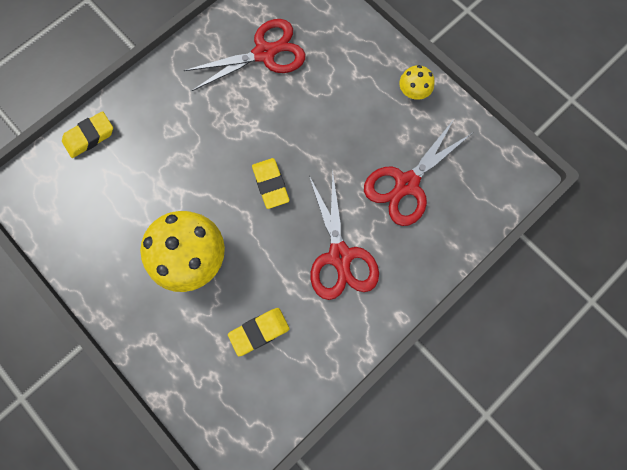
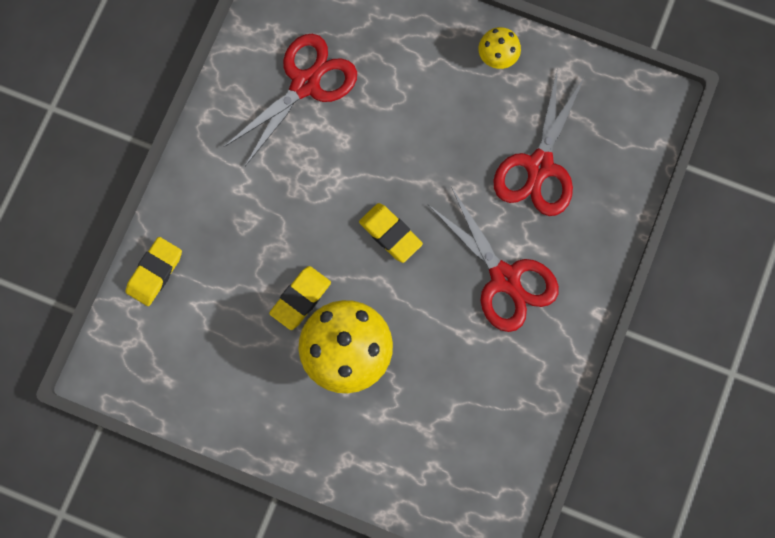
camera: 25 degrees left, 0 degrees up
(259, 331) = (458, 397): yellow eraser -> yellow eraser (300, 299)

